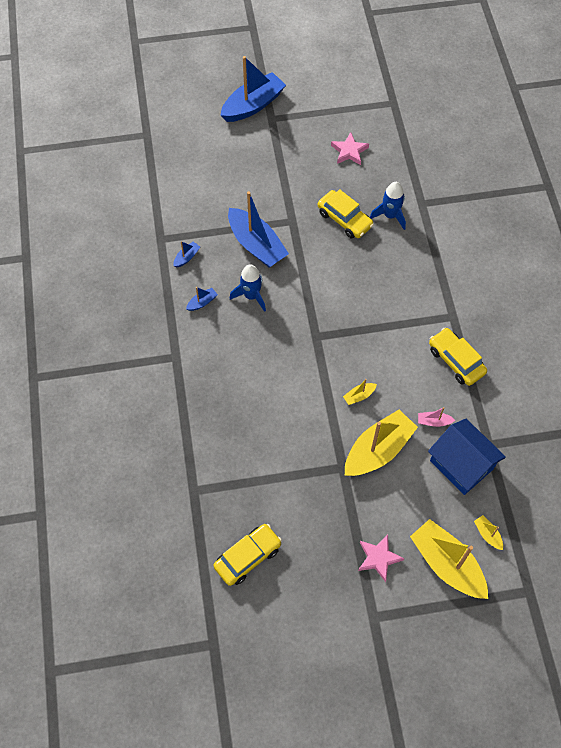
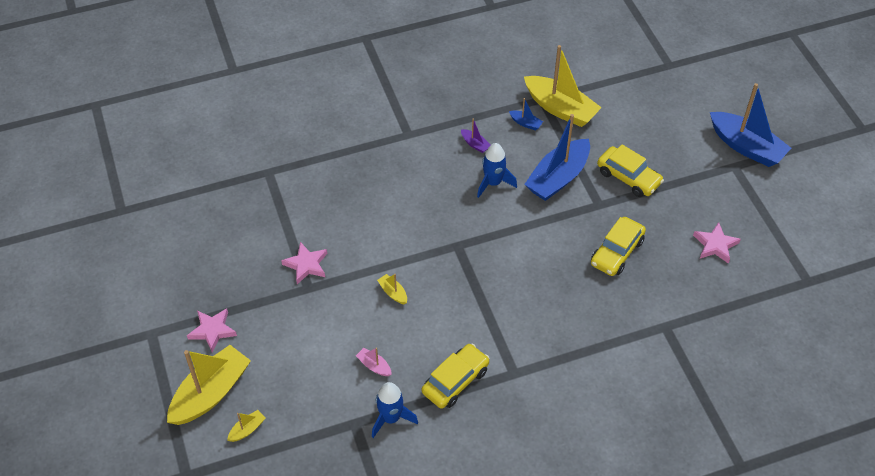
camera: 80 degrees right, 10 degrees down
(202, 302) = (475, 144): blue boat -> purple boat
(248, 557) = (205, 223): yellow car -> yellow car (628, 177)
(316, 466) = (306, 265): none -> pink star
(378, 450) = (332, 317): yellow boat -> yellow boat (560, 108)
(390, 215) = (636, 296): blue rocket -> blue rocket (391, 418)
(433, 421) = (374, 366): pink boat -> pink boat turned 45 degrees counterclockwise
(461, 464) = (326, 397): blue house -> none

